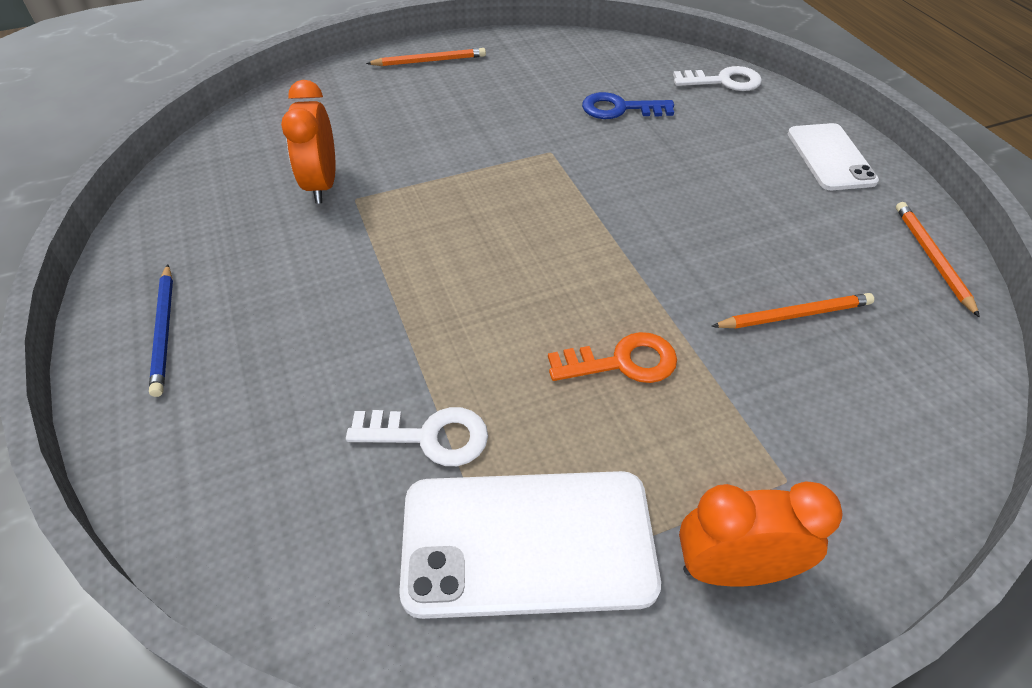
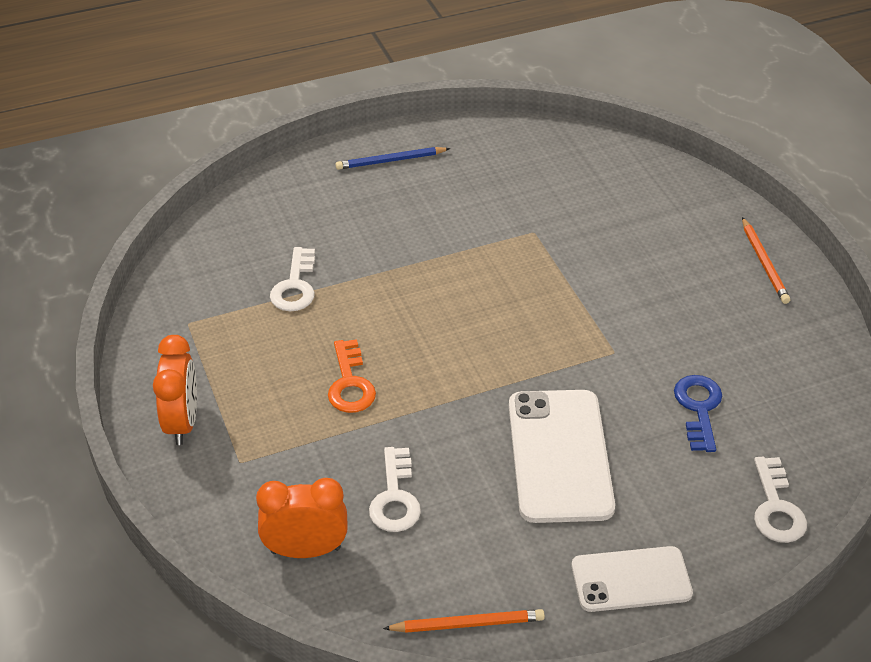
camera: 90 degrees right, 5 degrees down
(322, 185) = (549, 212): orange clock -> orange clock (305, 550)
(527, 542) = (215, 331): white phone -> white phone (559, 455)
(794, 315) = (395, 498): orange pencil -> white key

